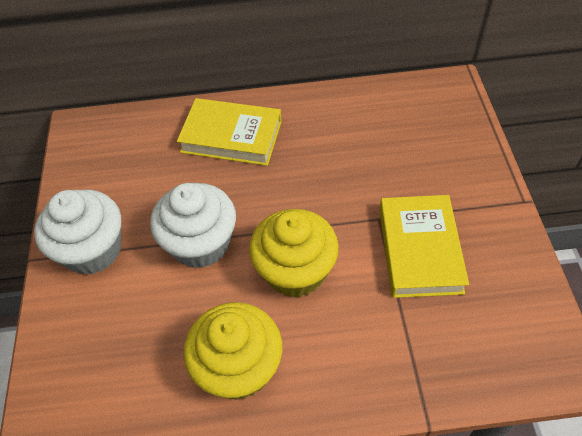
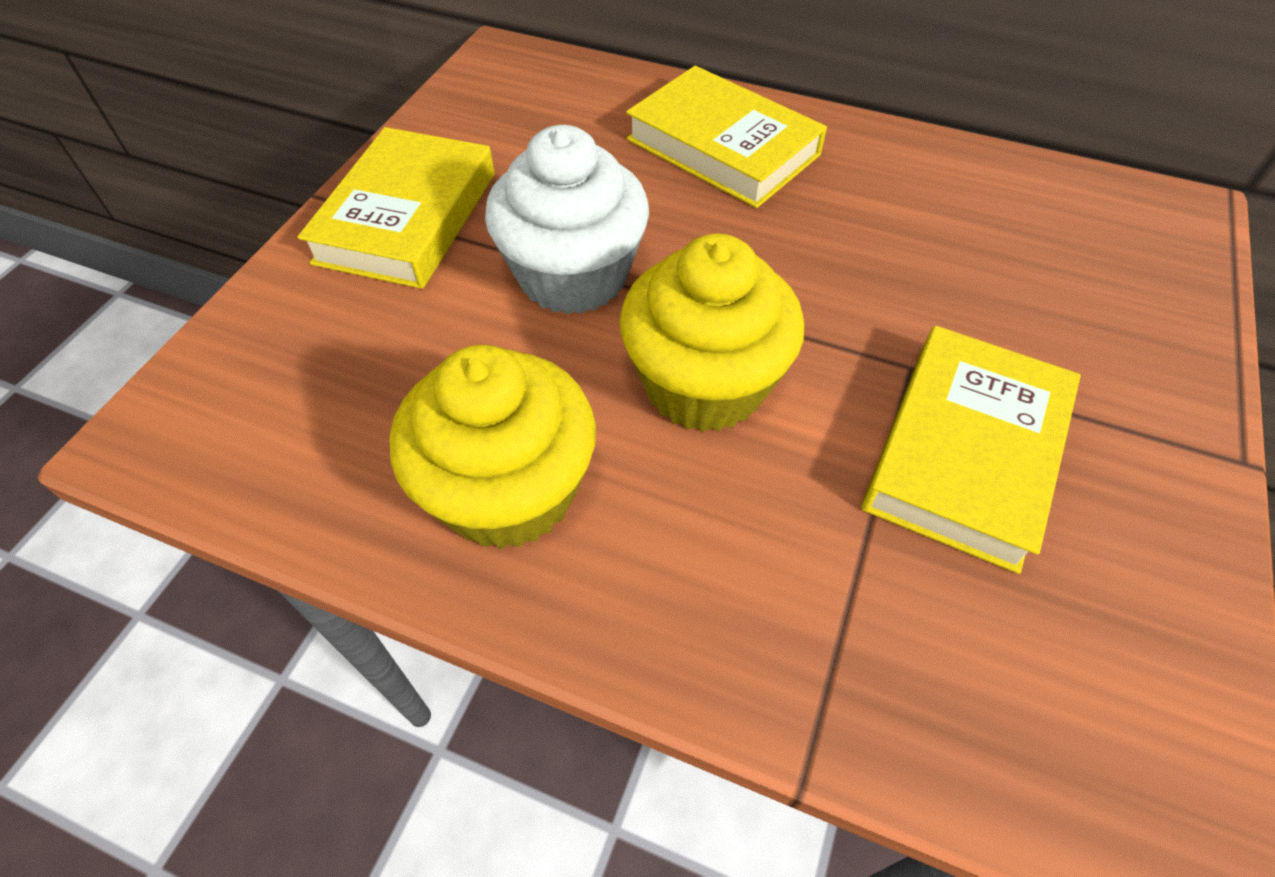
camera: 25 degrees right, 0 degrees up
(92, 250) = (407, 217): white cupcake -> yellow book

